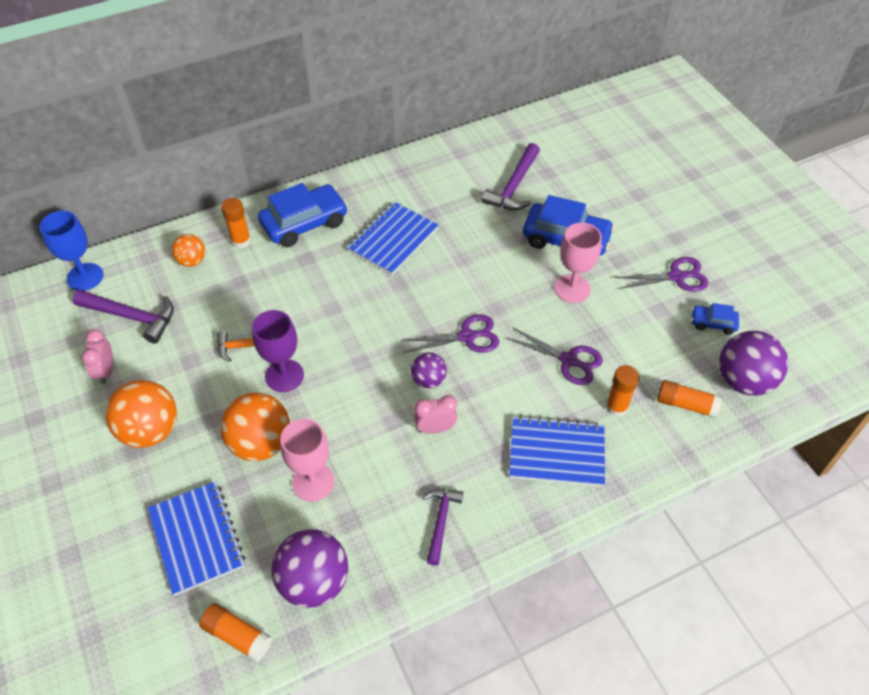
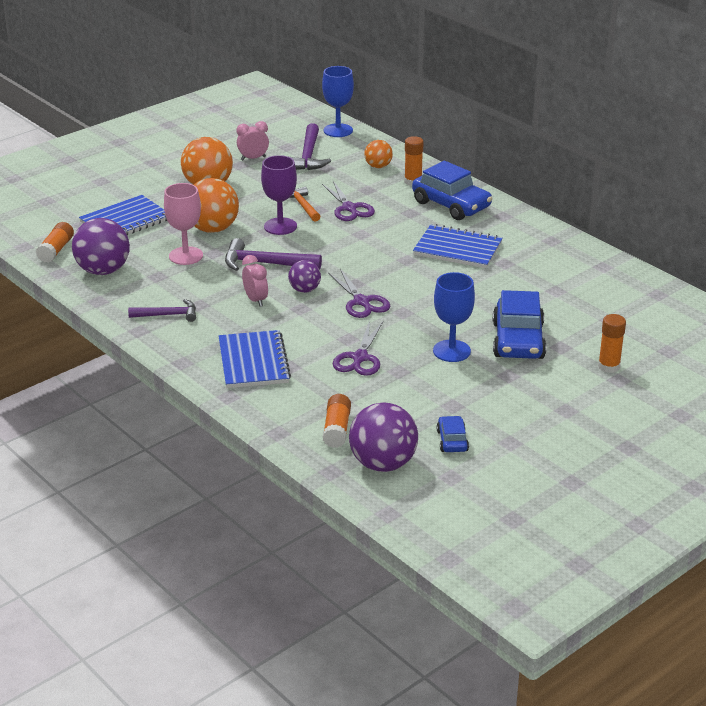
camera: 75 degrees right, 20 degrees down
(514, 186) = (574, 302): purple hammer -> purple hammer (265, 263)
(572, 289) = (451, 351): pink goblet -> blue goblet
(616, 407) = (317, 389): orange glue stick -> orange glue stick (609, 366)
(676, 277) = (506, 413): purple scissors -> purple scissors (349, 208)

